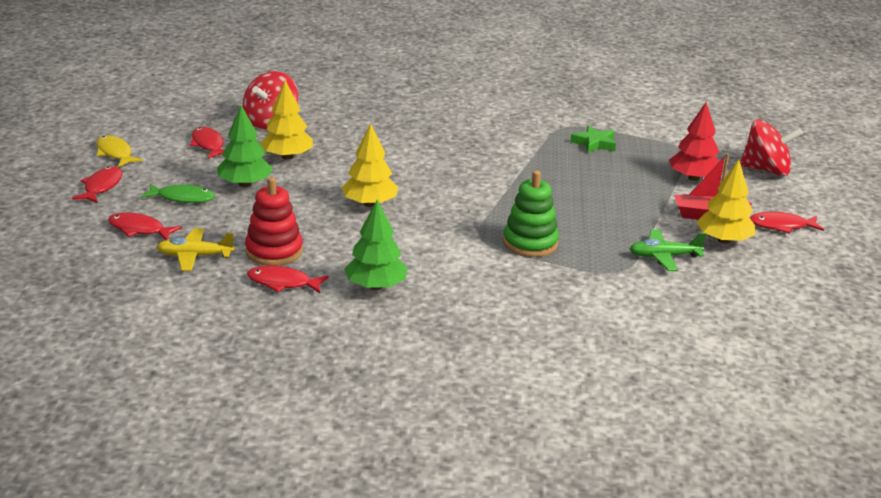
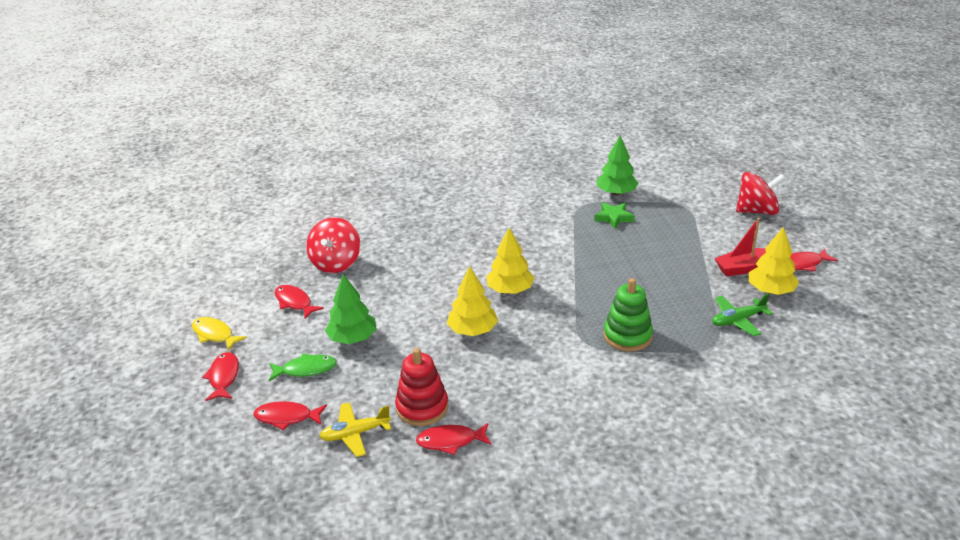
camera: 15 degrees left, 5 degrees up
(287, 157) = (372, 297): yellow tree -> yellow tree (510, 290)
(375, 286) = (531, 420): green tree -> green tree (616, 193)
(693, 178) = (709, 233): red tree -> none

